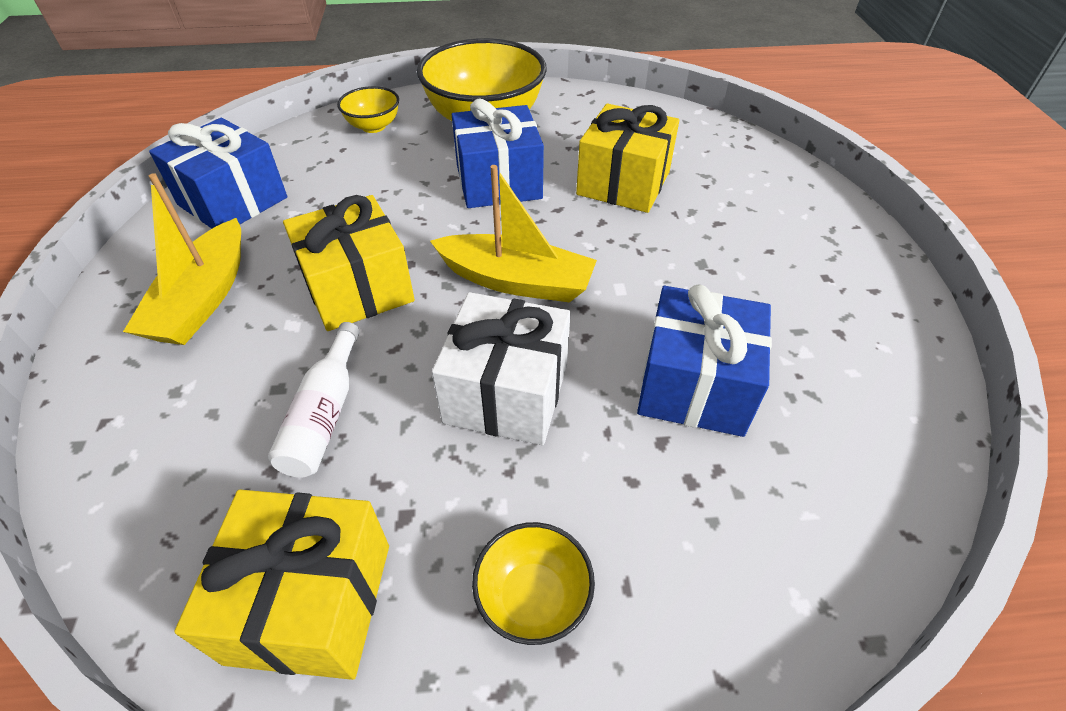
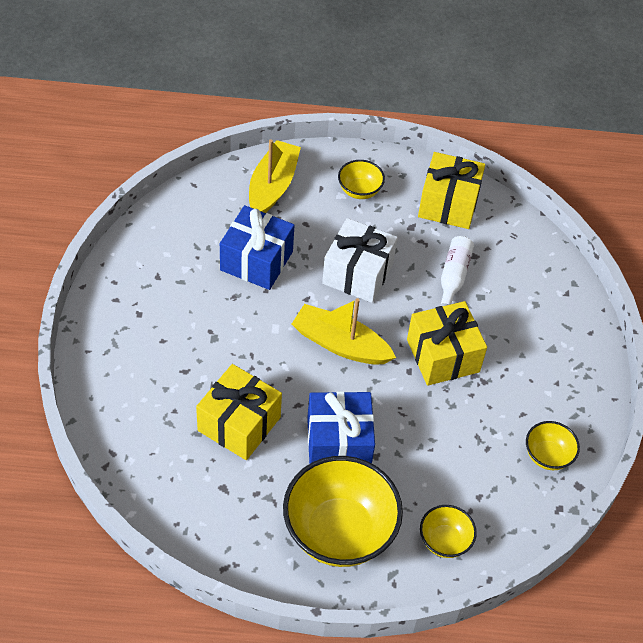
camera: 175 degrees left, 5 degrees up
(203, 299) = (540, 364): yellow boat -> yellow boat (272, 186)
(233, 201) = (547, 456): blue gift -> yellow bowl

